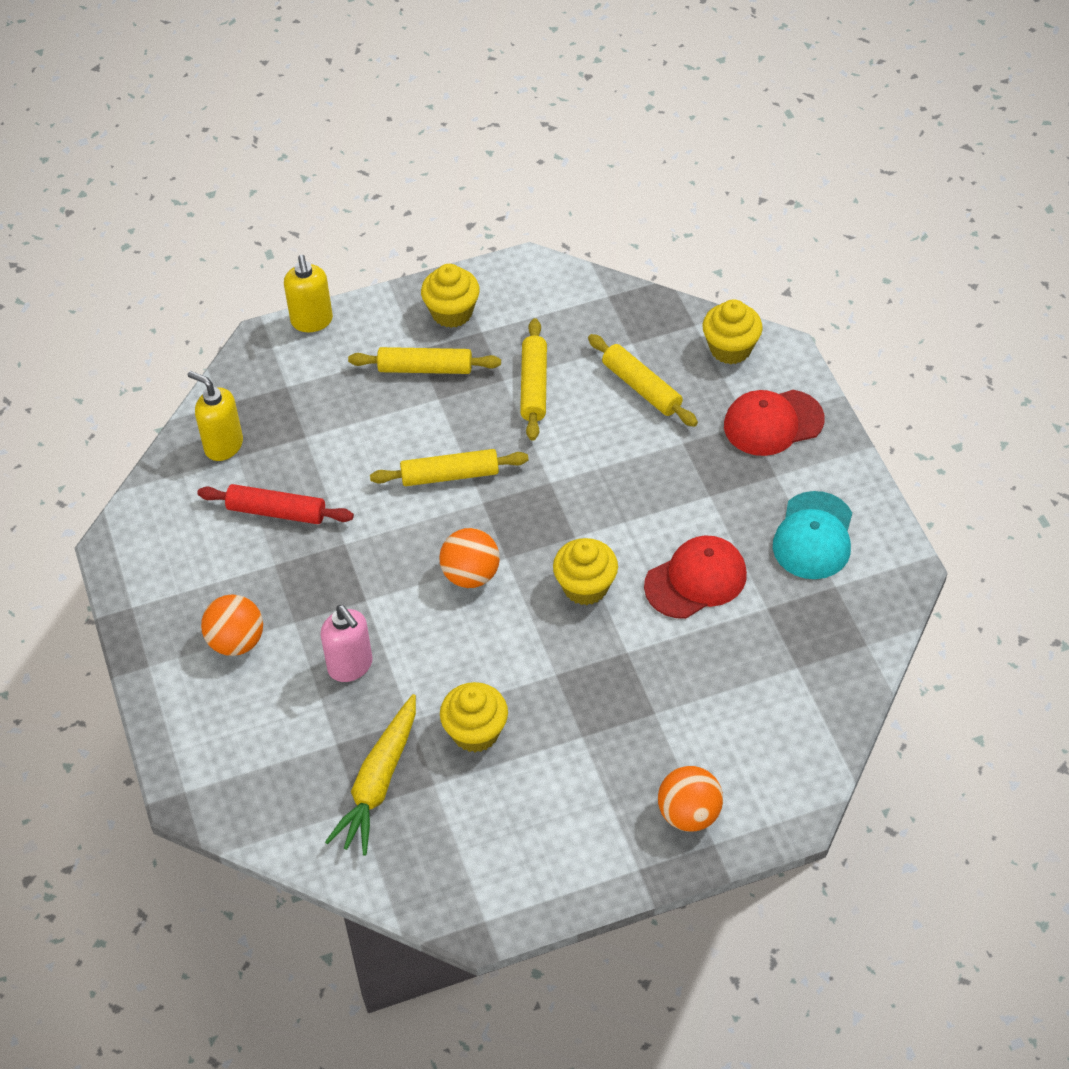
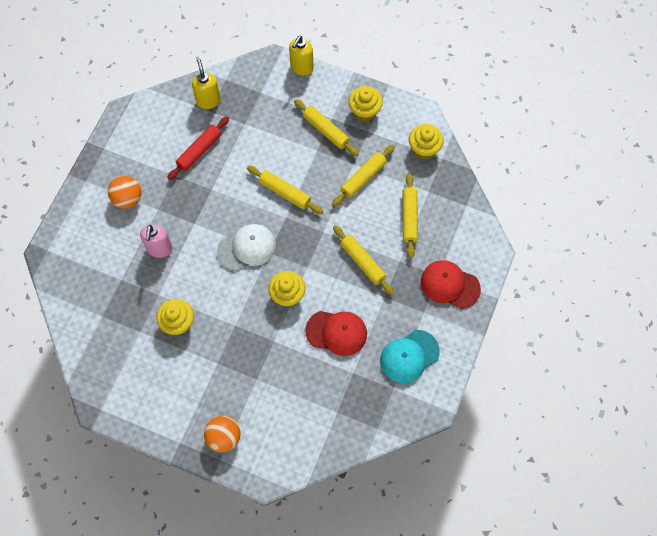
camera: 40 degrees right, 15 degrees up
(276, 512) = (199, 151): red rolling pin -> red rolling pin turned 75 degrees clockwise
(378, 783) = (120, 312): yellow carrot -> none
(471, 575) = (247, 248): orange ball -> white cap
(639, 478) = (362, 262): none -> yellow rolling pin
(730, 348) = (469, 231): yellow cupcake -> yellow cupcake (424, 149)

